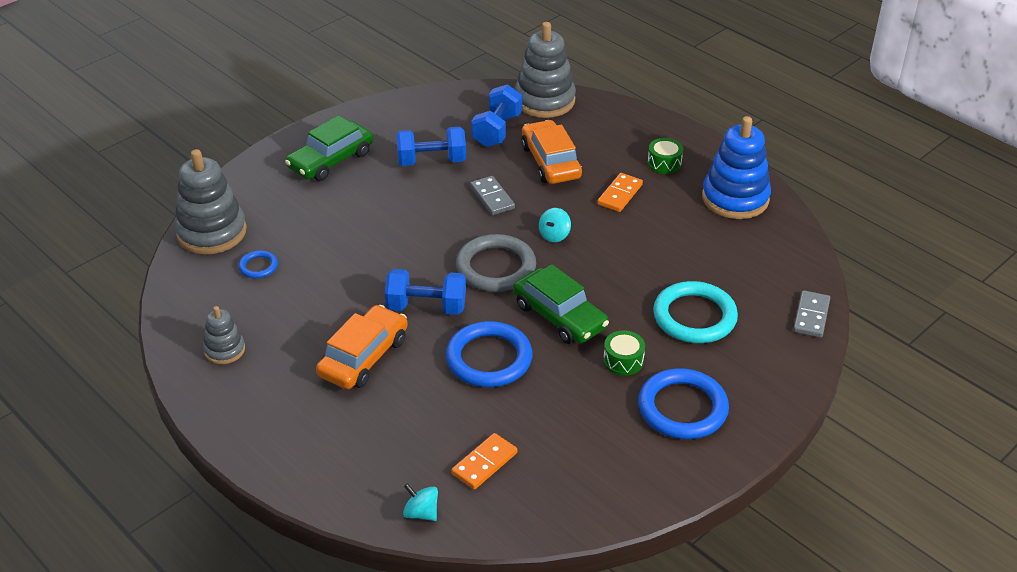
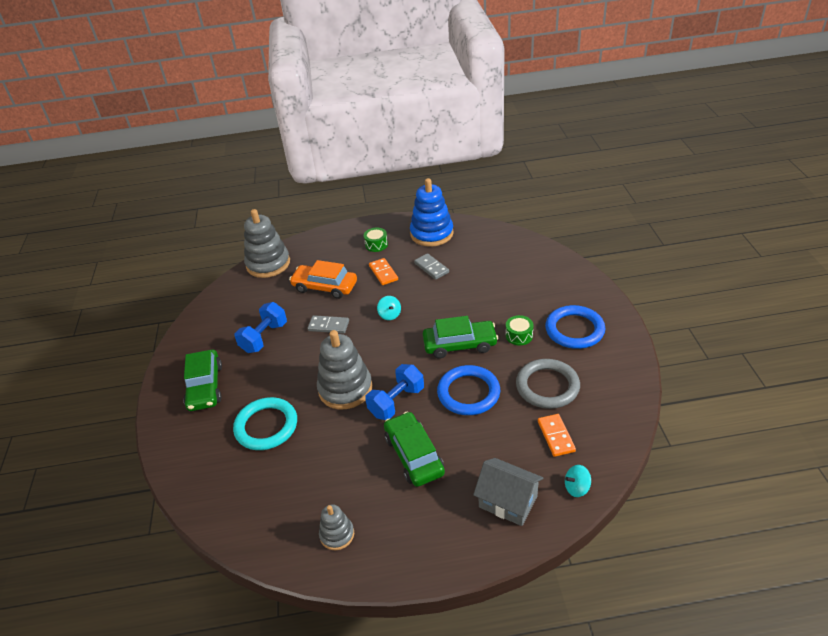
camera: 50 degrees left, 0 degrees up
(212, 232) = (204, 488): grey stacking toy -> grey stacking toy (345, 389)
(258, 266) = (270, 475): blue ring -> none
(358, 461) = (508, 501): none -> grey house
(364, 357) = (414, 455): orange car -> green car
(496, 267) = (392, 353): grey ring -> grey ring (547, 386)
(497, 130) = (270, 295): blue dumbbell -> none
(694, 317) = (508, 292): turquoise ring -> turquoise ring (266, 426)
(811, 316) = (544, 251): grey domino -> grey domino (431, 268)

